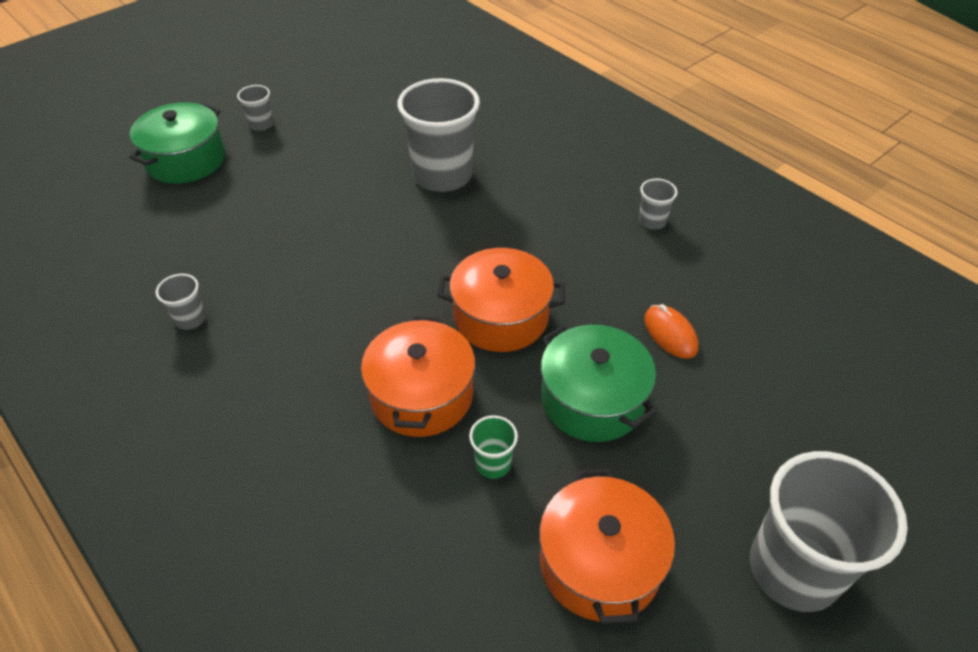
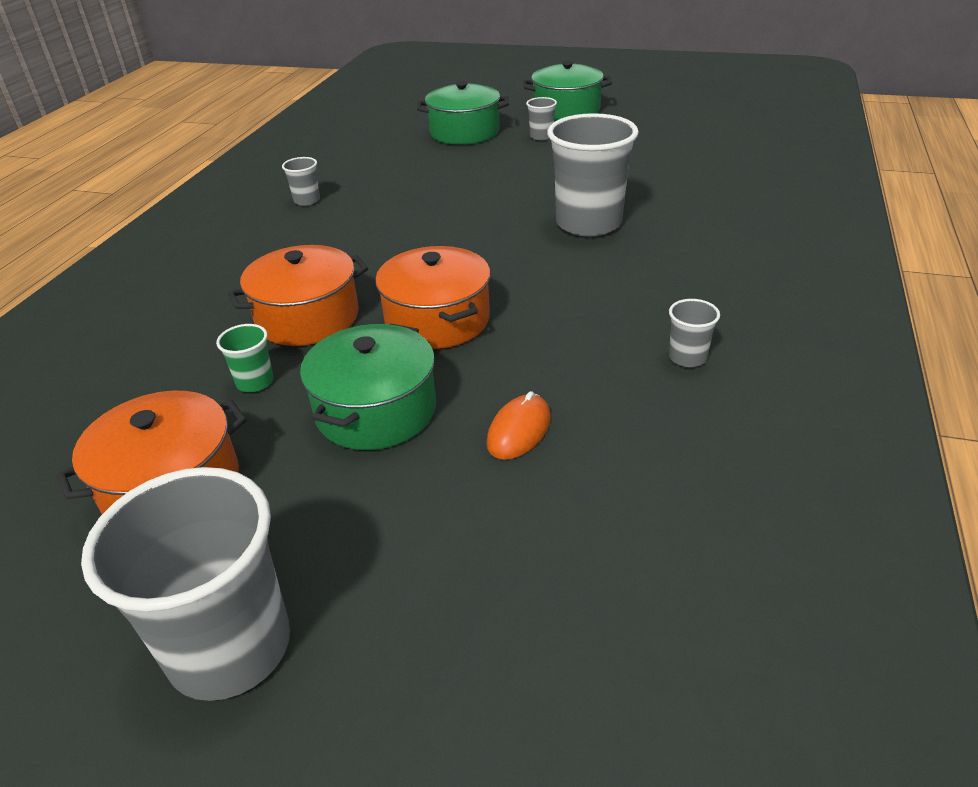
camera: 60 degrees right, 10 degrees down
(230, 87) = (566, 110): none -> green pot

